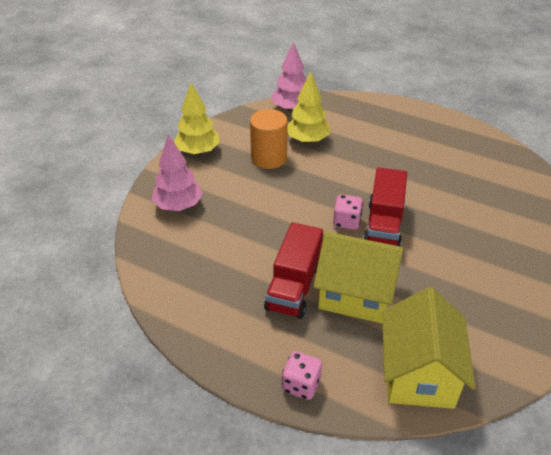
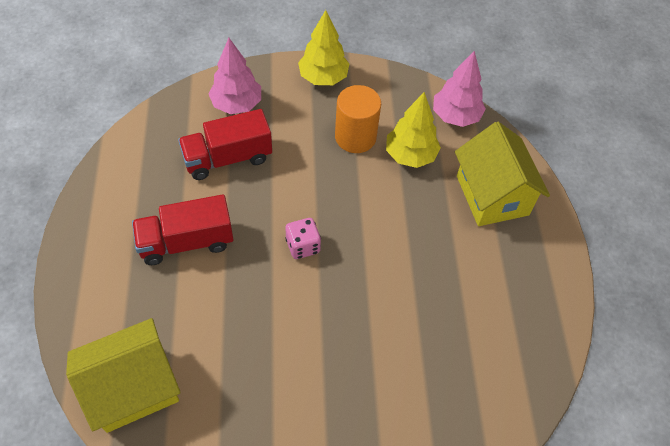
camera: 55 degrees right, 15 degrees up
(301, 385) = (76, 298): pink dice -> none
(355, 295) = (204, 296): yellow house -> yellow house (492, 195)
(383, 225) = (319, 281): red truck -> red truck (227, 158)

